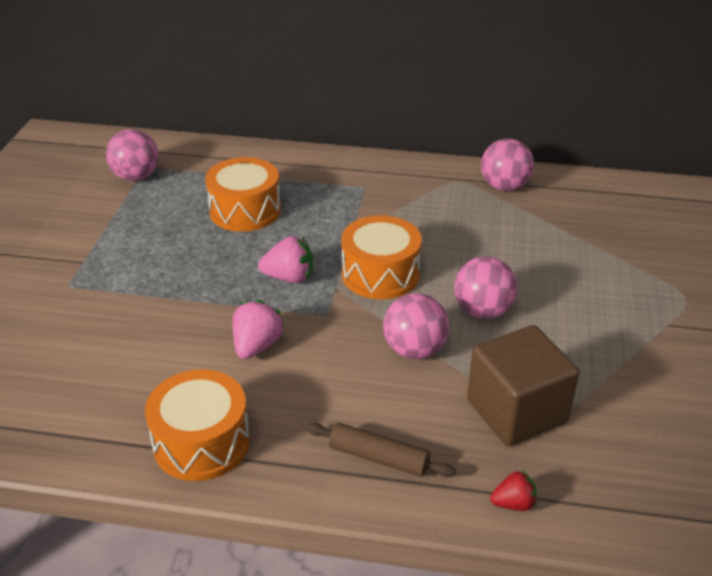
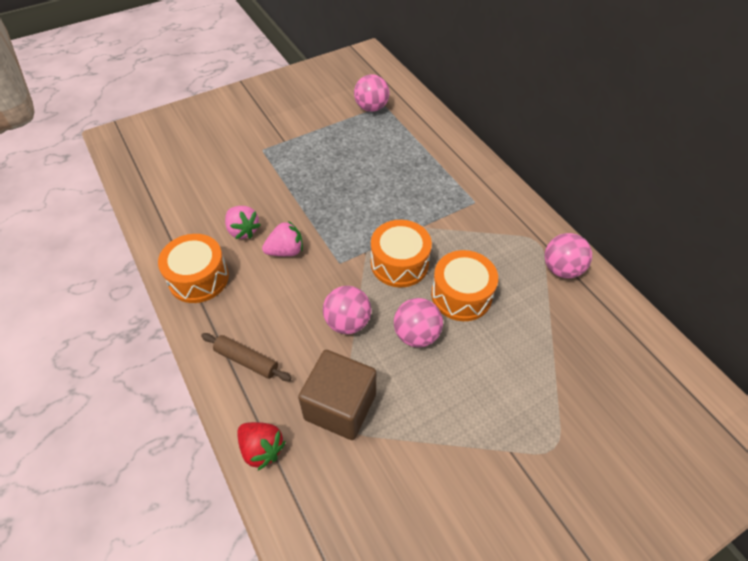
camera: 50 degrees right, 15 degrees up
(245, 210) = (391, 168): orange drum -> orange drum (461, 295)
(289, 277) = (354, 226): pink strawberry -> pink strawberry (243, 230)
(379, 458) = (247, 360): brown rolling pin -> brown rolling pin turned 45 degrees counterclockwise
(513, 503) = (262, 449): red strawberry -> red strawberry, size x1.59

